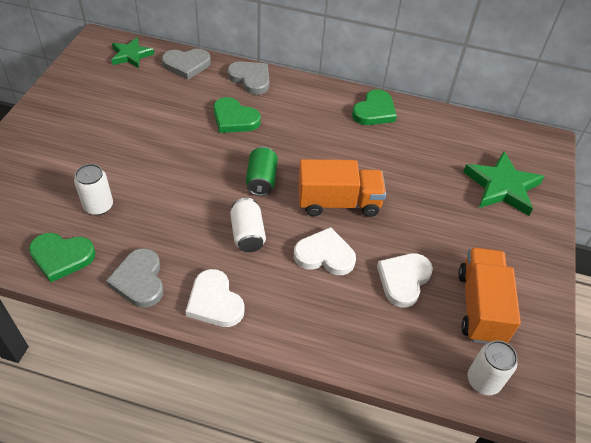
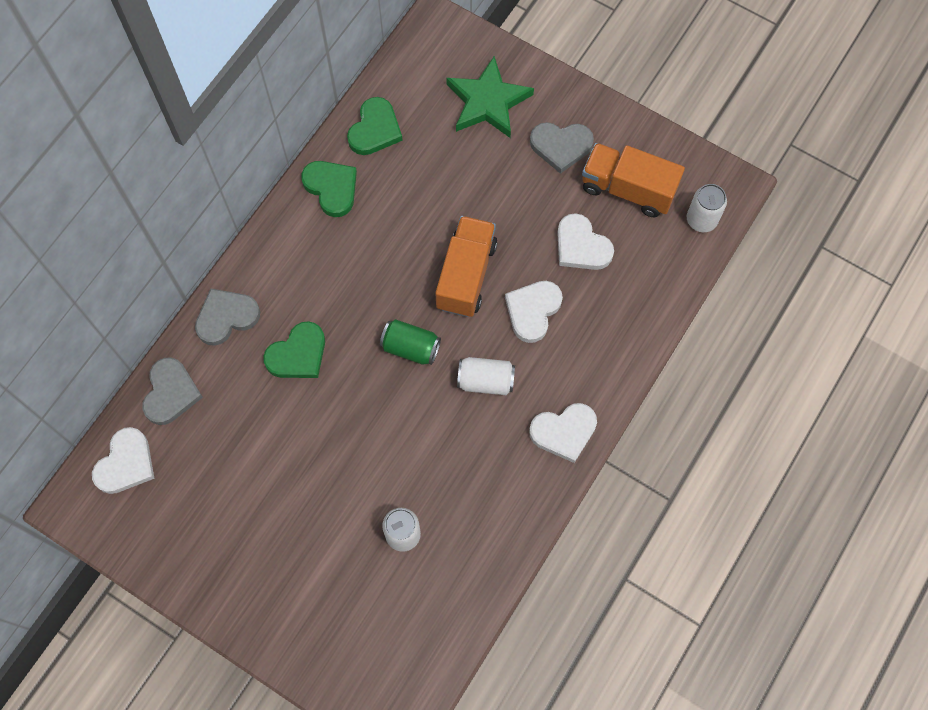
camera: 70 degrees left, 20 degrees up
(61, 257) = (468, 580): green heart -> green heart (375, 129)
(131, 55) = (126, 463): green star -> white heart
(139, 280) = (519, 502): grey heart -> grey heart (561, 146)

